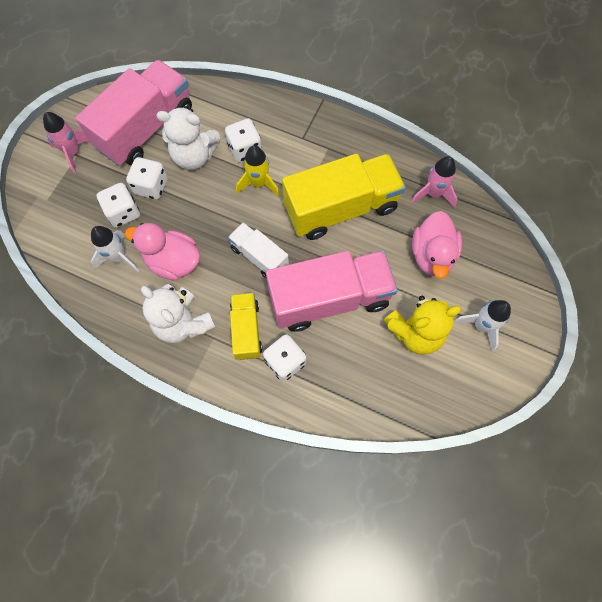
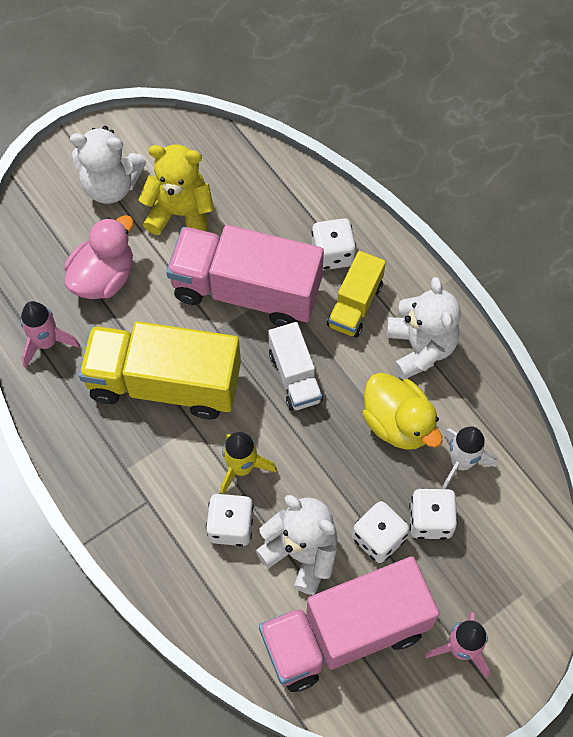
camera: 150 degrees left, 5 degrees down
(173, 261) = (398, 423): pink duck -> yellow duck
(481, 326) = (111, 185): white rocket -> white teddy bear

